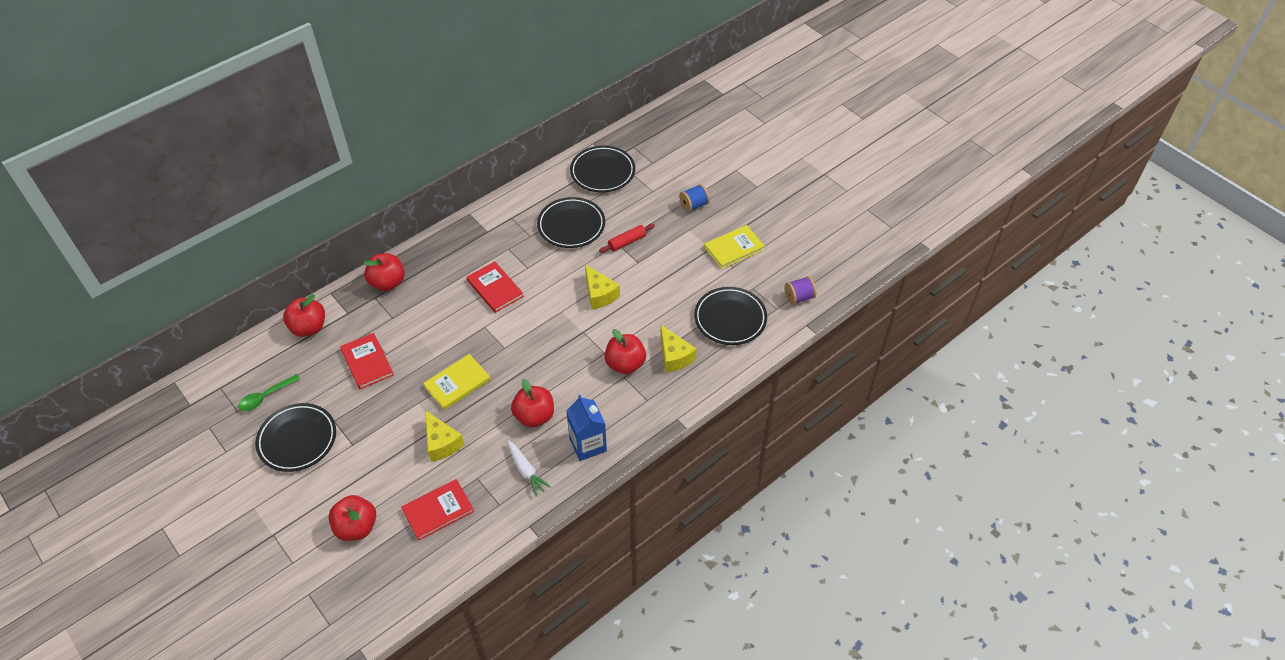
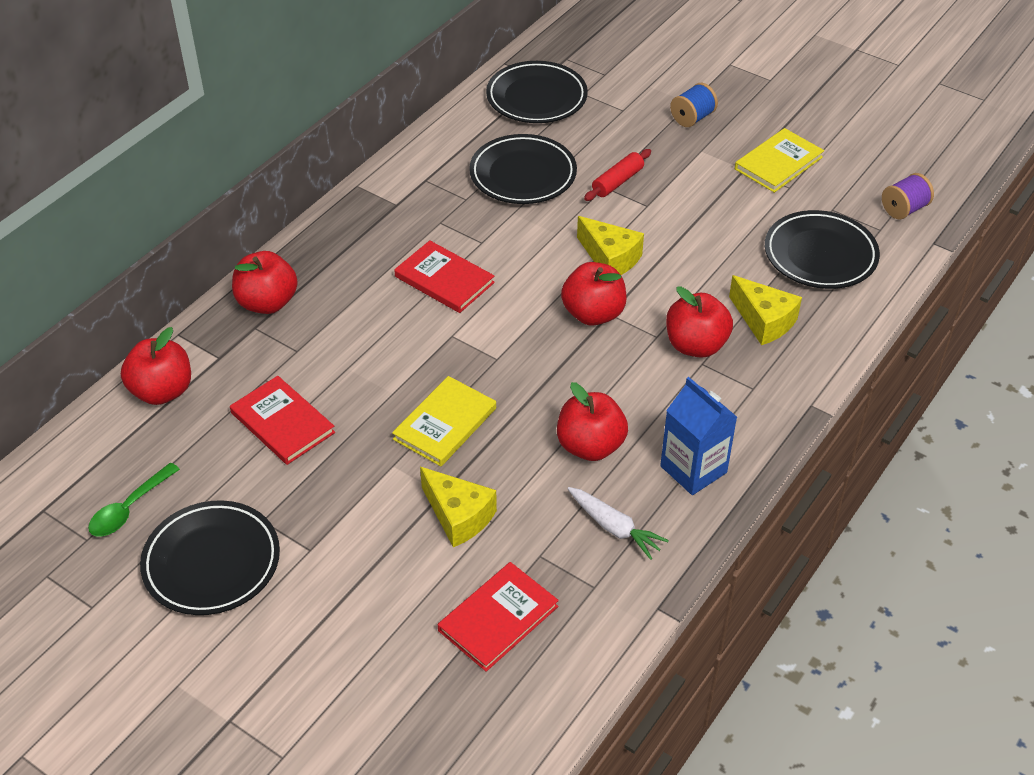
camera: 15 degrees left, 5 degrees down
(356, 527) = (371, 675): red apple -> red apple (593, 314)

